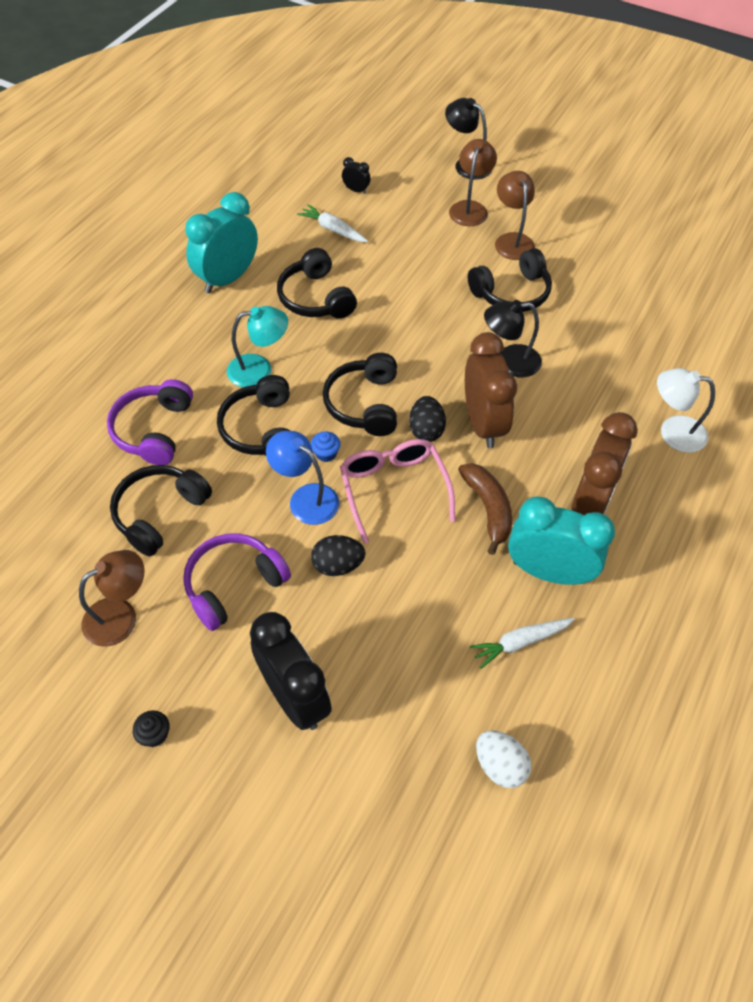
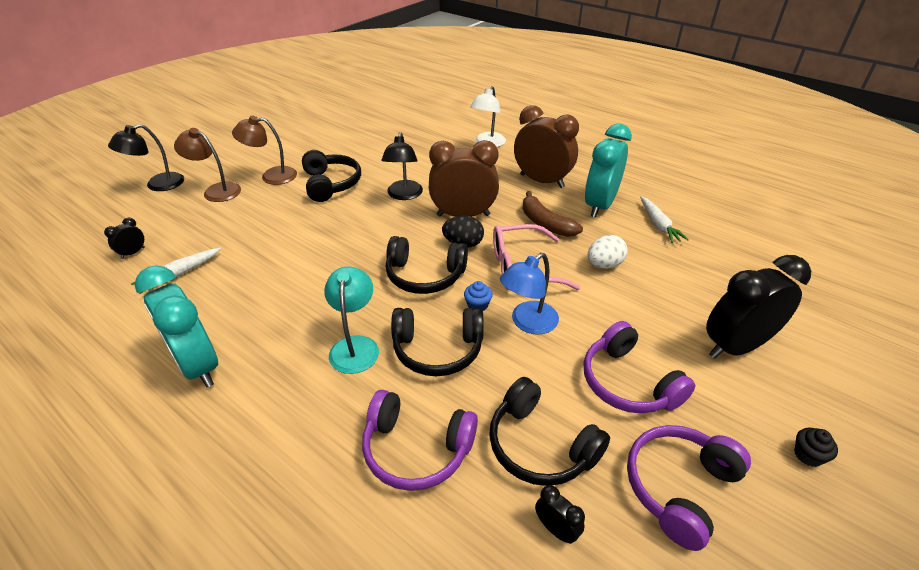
camera: 80 degrees left, 15 degrees down
(86, 526) = (556, 529): none -> black clock
(121, 616) = (679, 487): brown lamp -> purple headphones
(315, 298) = (272, 295): black headphones -> none
(338, 565) = (601, 308): black egg -> none
(488, 509) = (545, 223): brown banana -> brown banana turned 120 degrees counterclockwise
(500, 765) = (755, 246): white egg -> white egg (604, 265)

